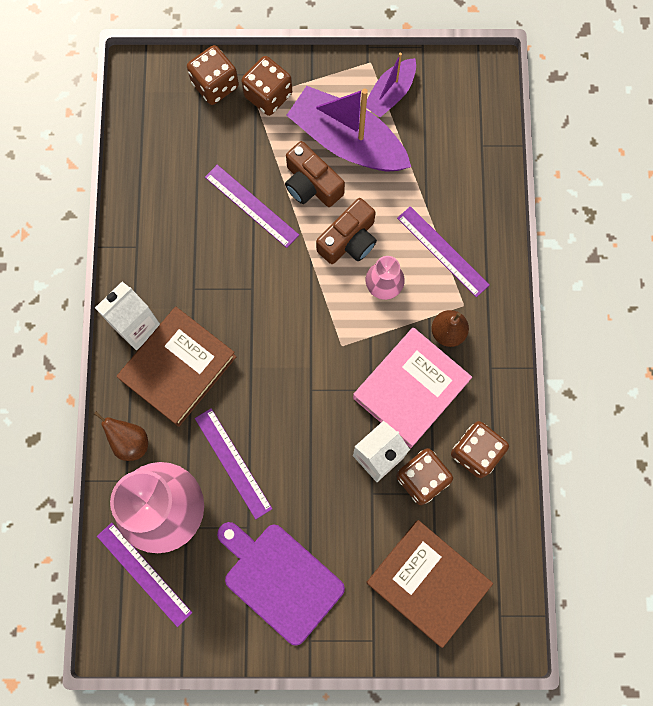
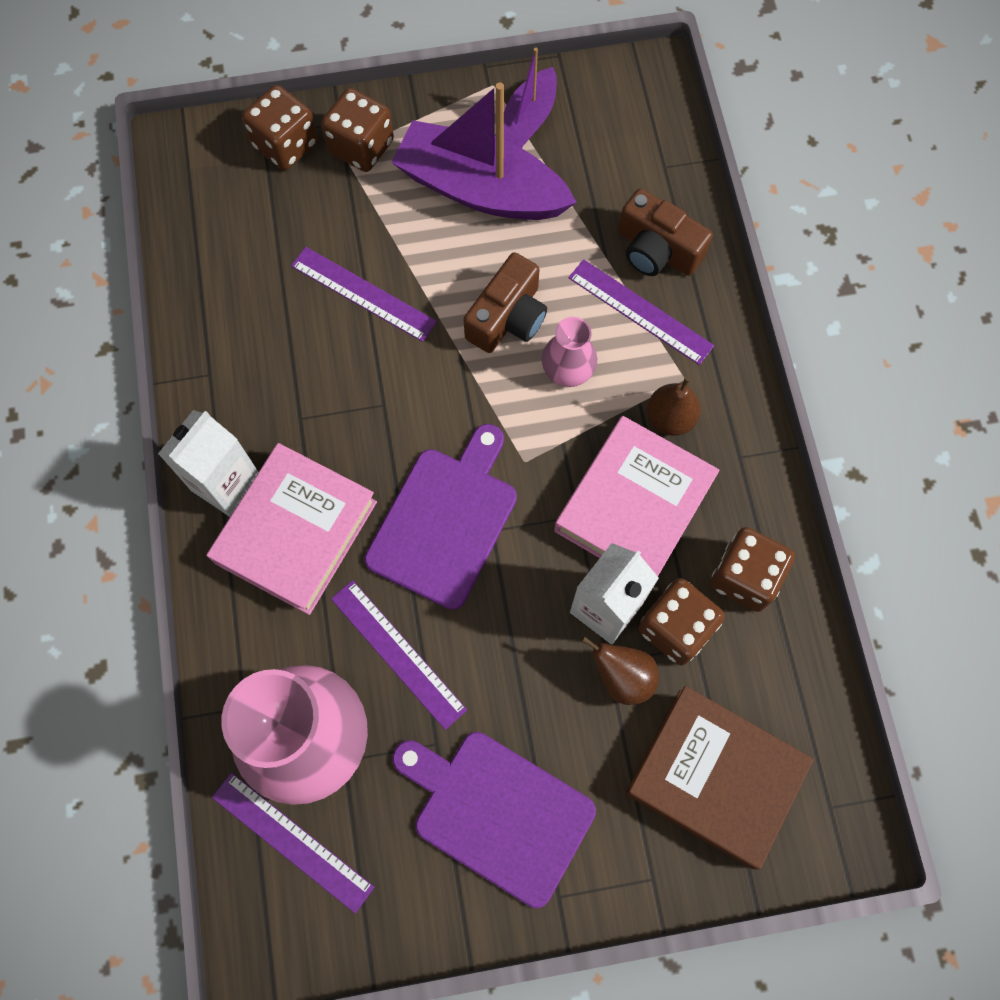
camera: 10 degrees left, 5 degrees down
(130, 441) = (241, 649): brown pear -> brown pear (622, 677)
(178, 368) = (296, 532): brown book -> pink book
(280, 378) = (446, 521): none -> purple cutting board
(311, 184) = (441, 252): brown camera -> brown camera (657, 250)

